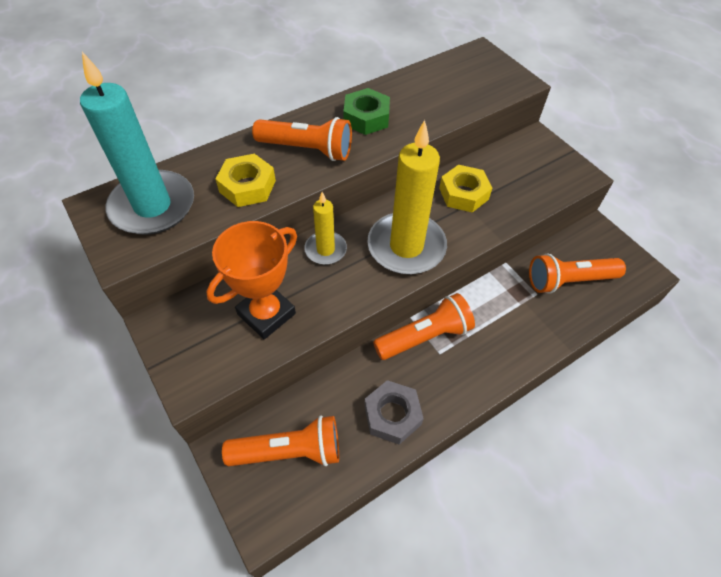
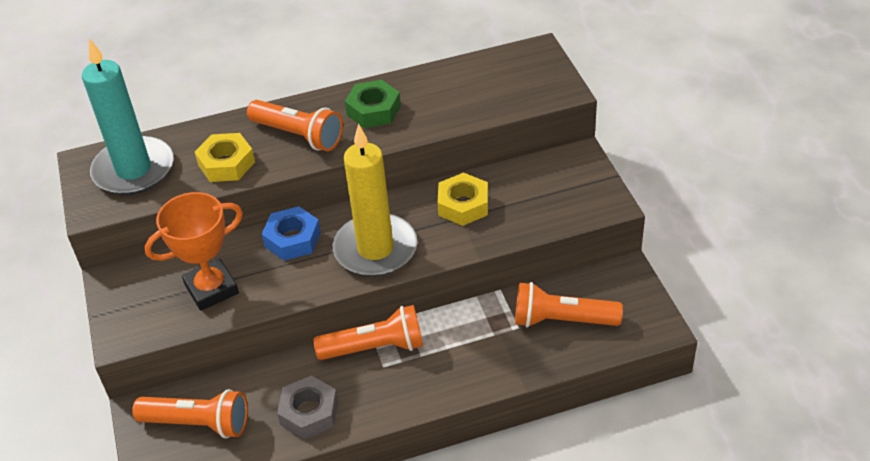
camera: 20 degrees right, 10 degrees down
(325, 250) = (292, 239): yellow candle -> blue nut

